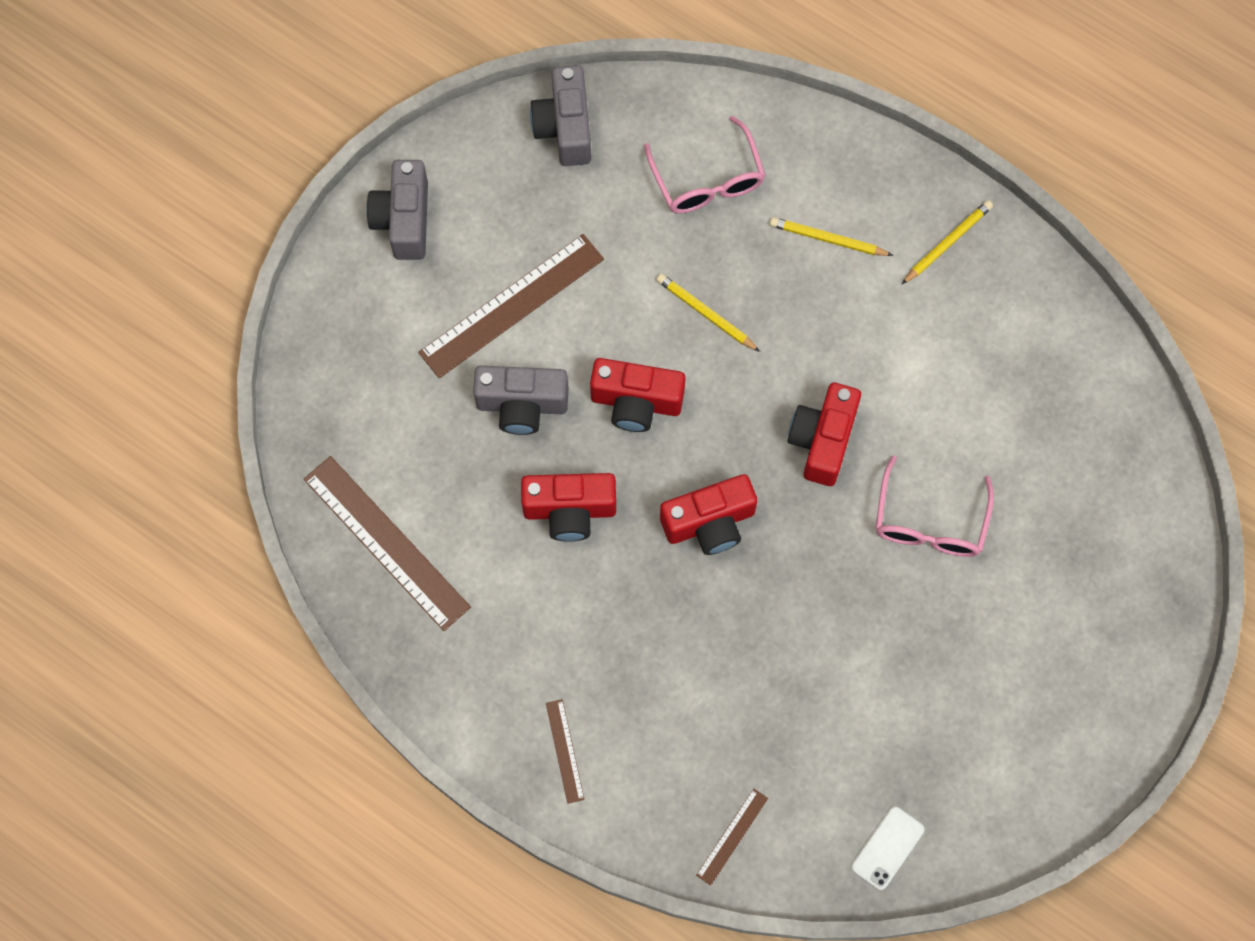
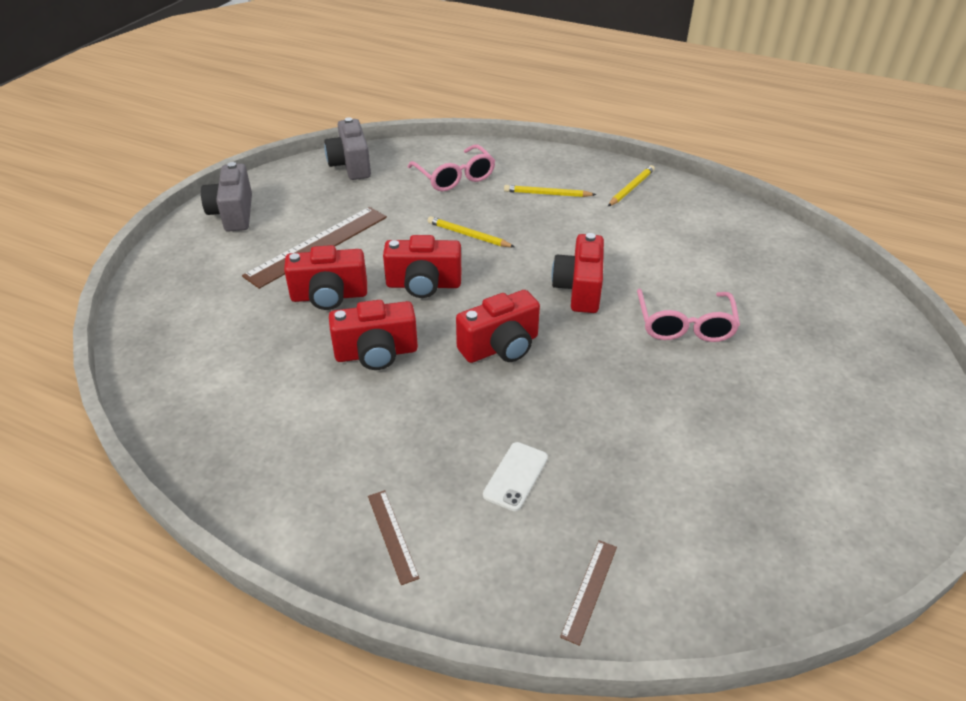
camera: 10 degrees left, 30 degrees down
(386, 542) = (207, 394): brown ruler -> none
(522, 405) = (329, 296): grey camera -> red camera
(887, 848) = (758, 575): white phone -> white phone (515, 476)

